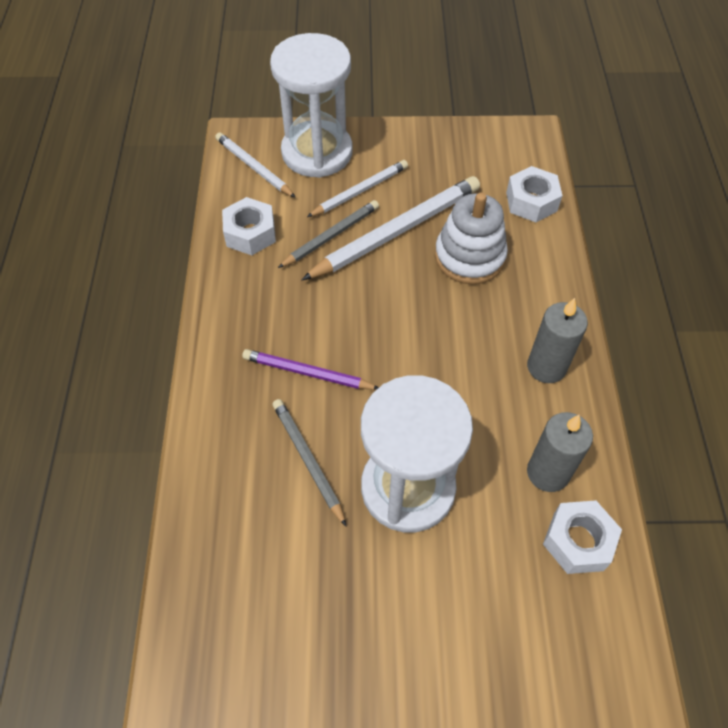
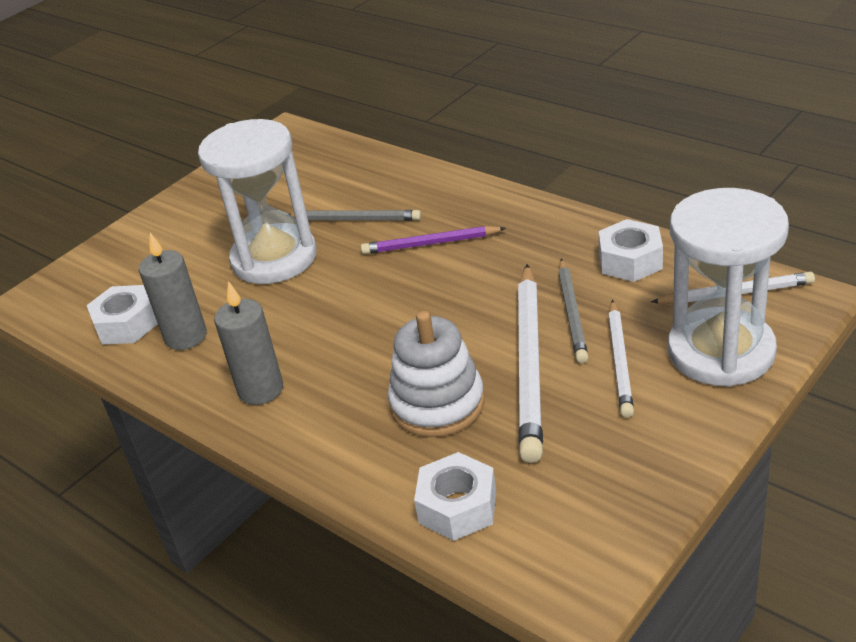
camera: 135 degrees right, 20 degrees down
(307, 373) = (430, 244): purple pencil -> purple pencil turned 150 degrees counterclockwise

